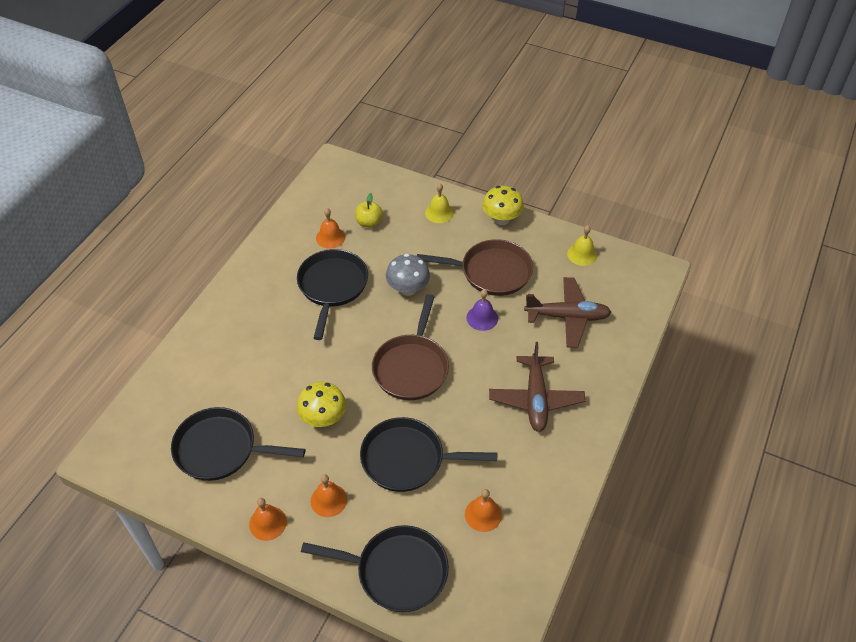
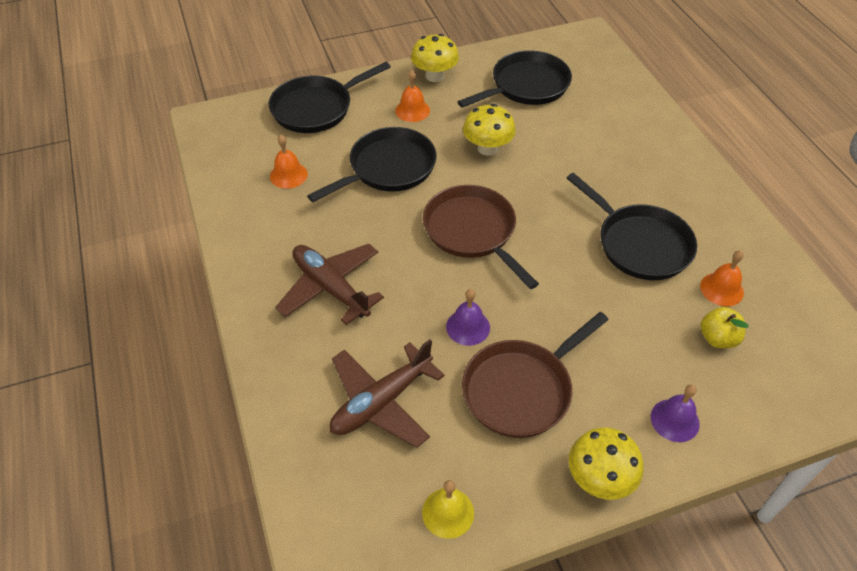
camera: 135 degrees right, 0 degrees up
(267, 523) = (434, 76): orange bell -> yellow mushroom
(408, 289) = (574, 298): grey mushroom -> none
(439, 213) = (674, 420): yellow bell -> purple bell

